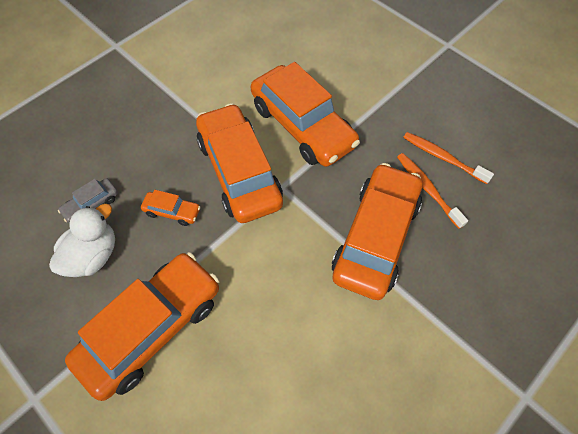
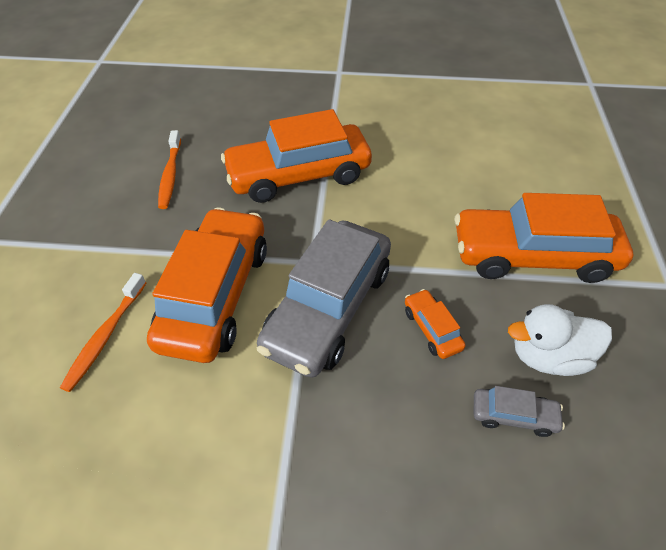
camera: 130 degrees left, 10 degrees down
(239, 171) = (328, 307): orange car -> grey car
(427, 189) = (217, 169): orange toothbrush -> orange toothbrush (105, 336)

